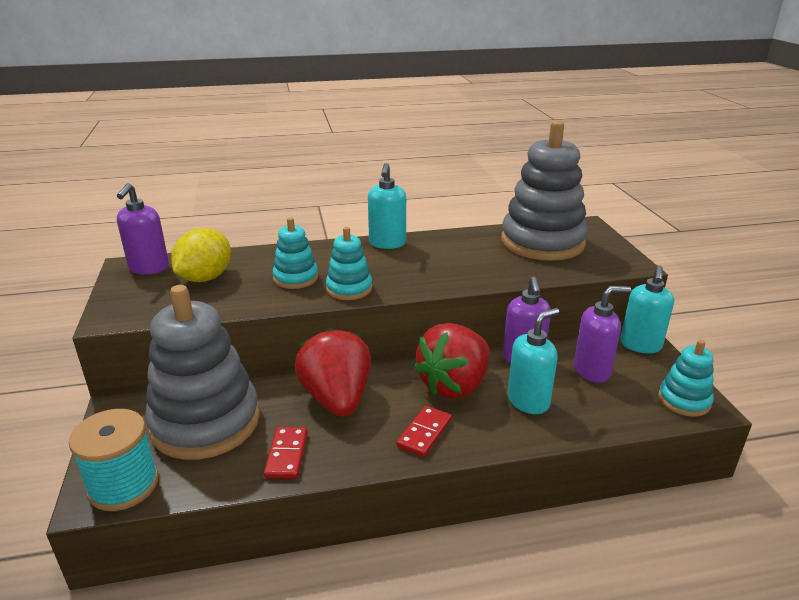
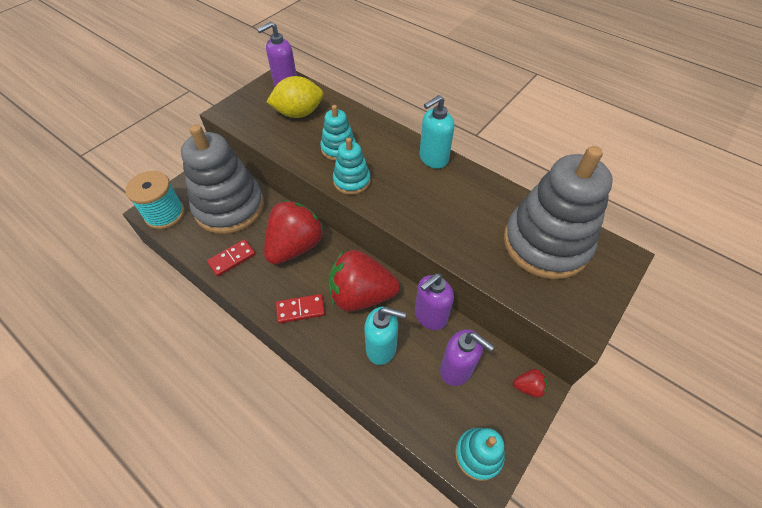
camera: 50 degrees right, 25 degrees up
(640, 345) = (528, 387): turquoise soap dispenser -> red strawberry

